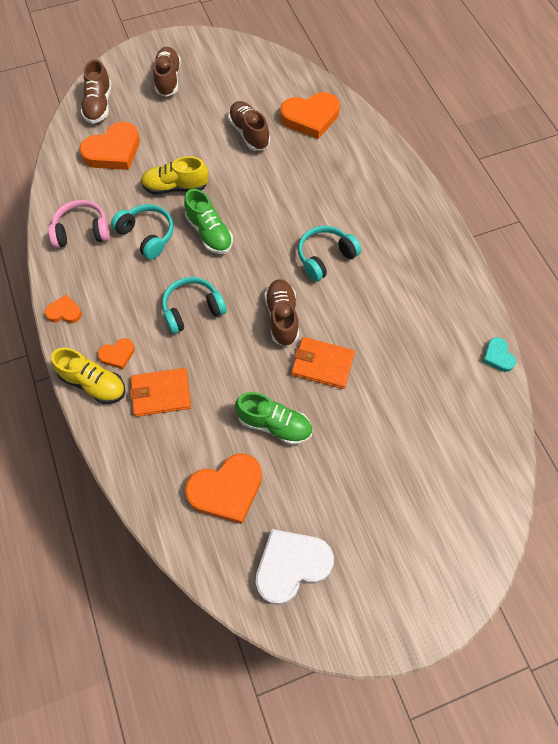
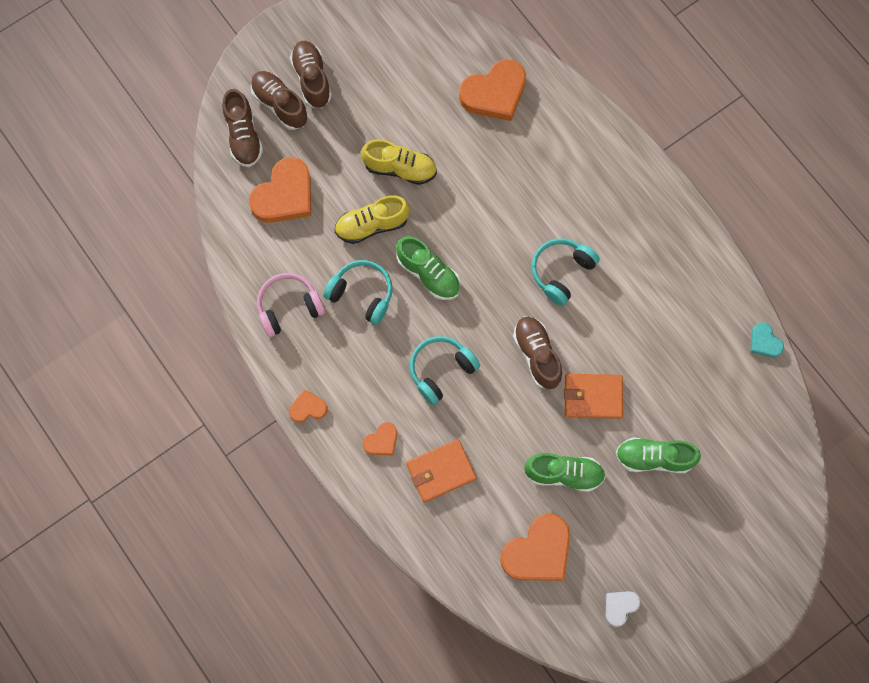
camera: 15 degrees left, 10 degrees up
(93, 383) = (369, 478): yellow shoe -> yellow shoe (400, 168)
(249, 133) = (431, 132): brown shoe -> brown shoe (280, 104)
(291, 566) = (620, 607): white heart -> white heart, size x0.51
(365, 432) = (654, 458): none -> green shoe

